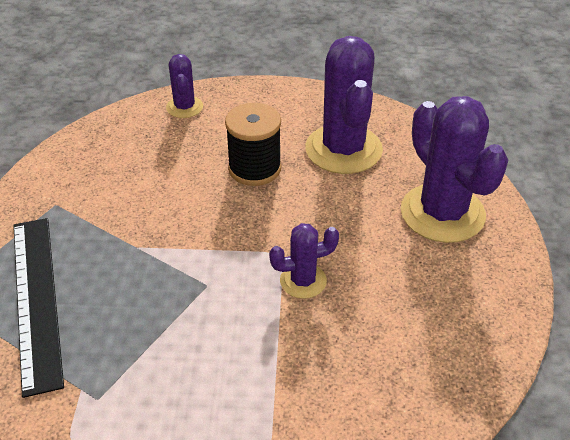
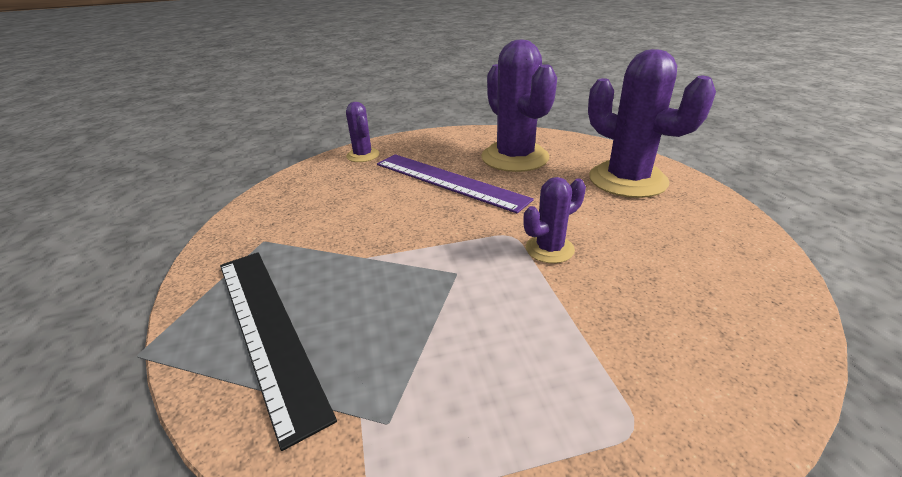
camera: 15 degrees left, 10 degrees down
(254, 168) = (448, 181): black spool -> purple ruler

